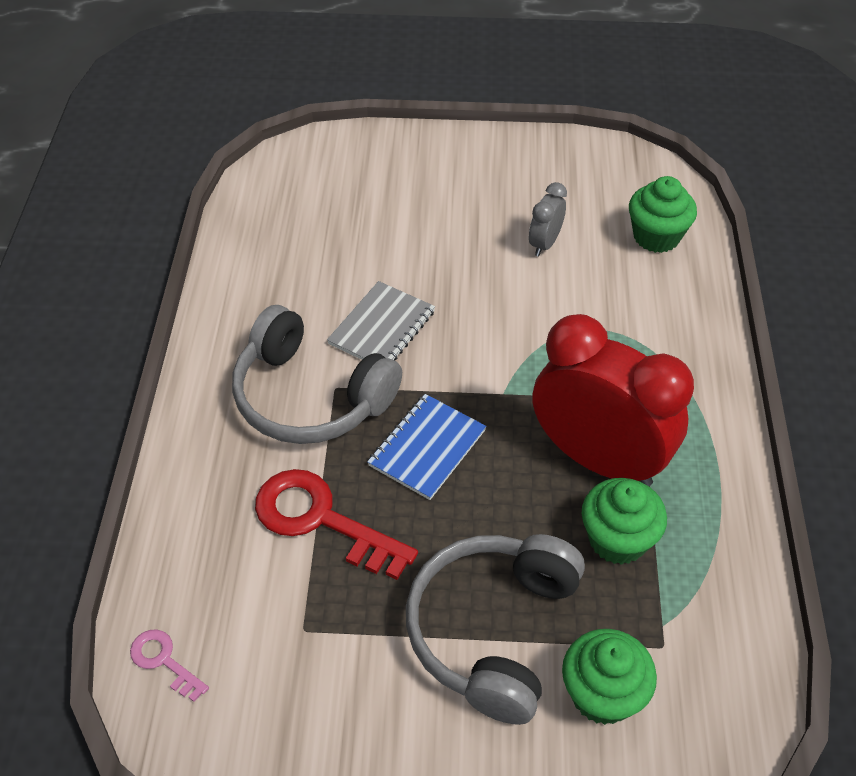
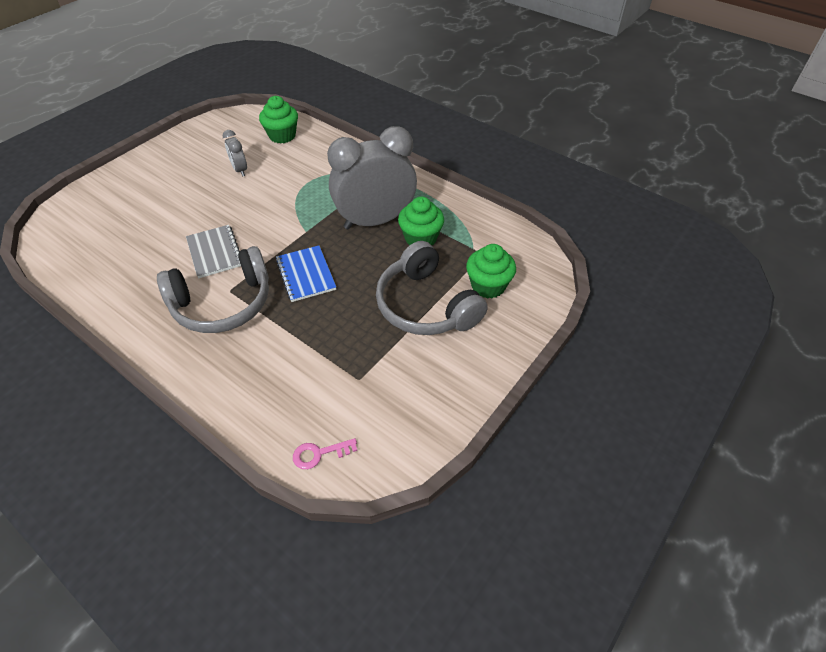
camera: 55 degrees left, 0 degrees up
(321, 520) = (303, 338): red key -> none
(598, 459) = (375, 221): red clock -> grey clock

